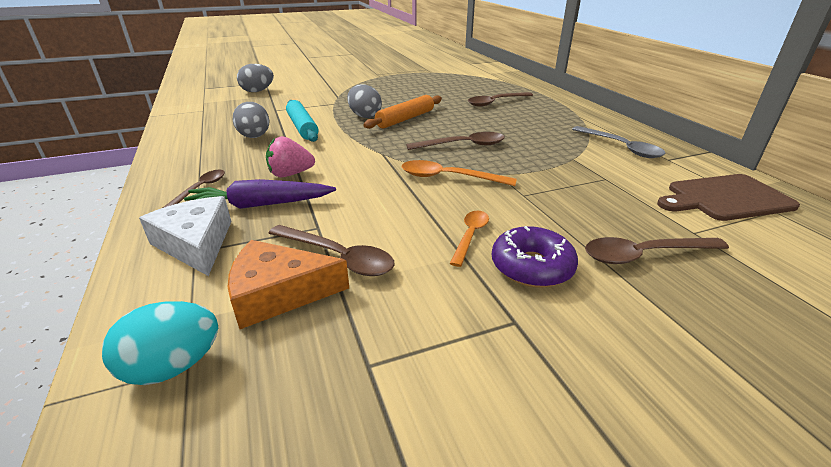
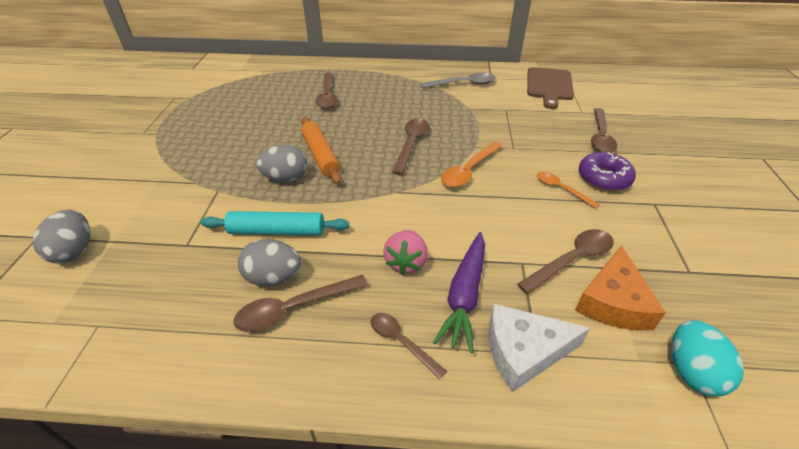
camera: 65 degrees left, 10 degrees up
(227, 149) = (294, 308): none -> brown spoon

